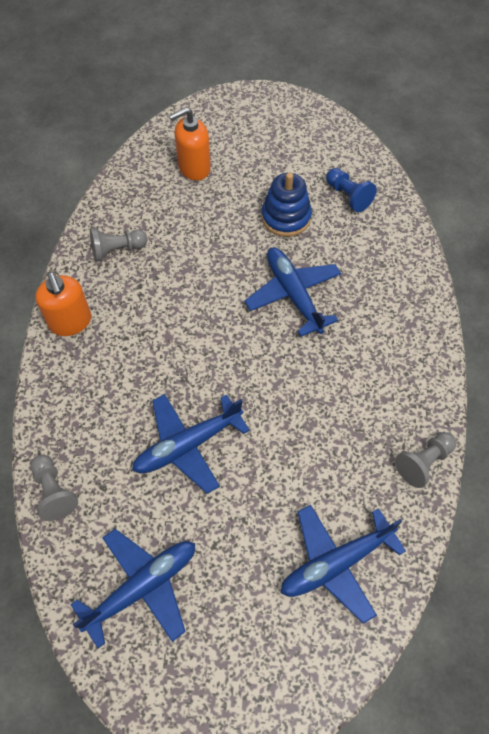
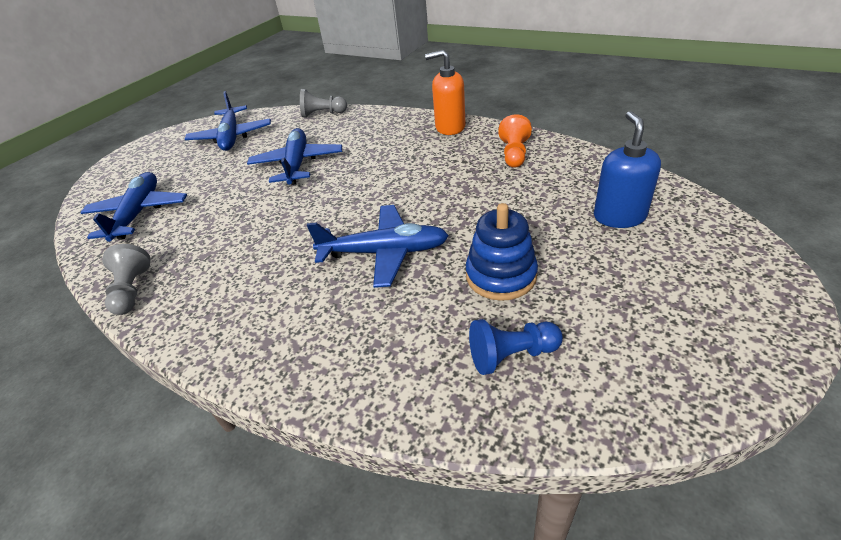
camera: 120 degrees right, 20 degrees down
(117, 250) = (514, 154): grey pawn -> orange pawn
(194, 168) = (619, 216): orange soap dispenser -> blue soap dispenser

